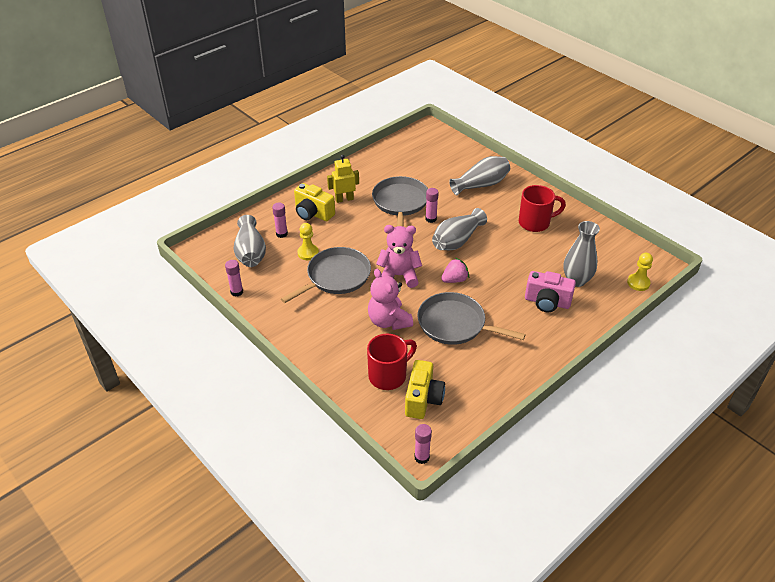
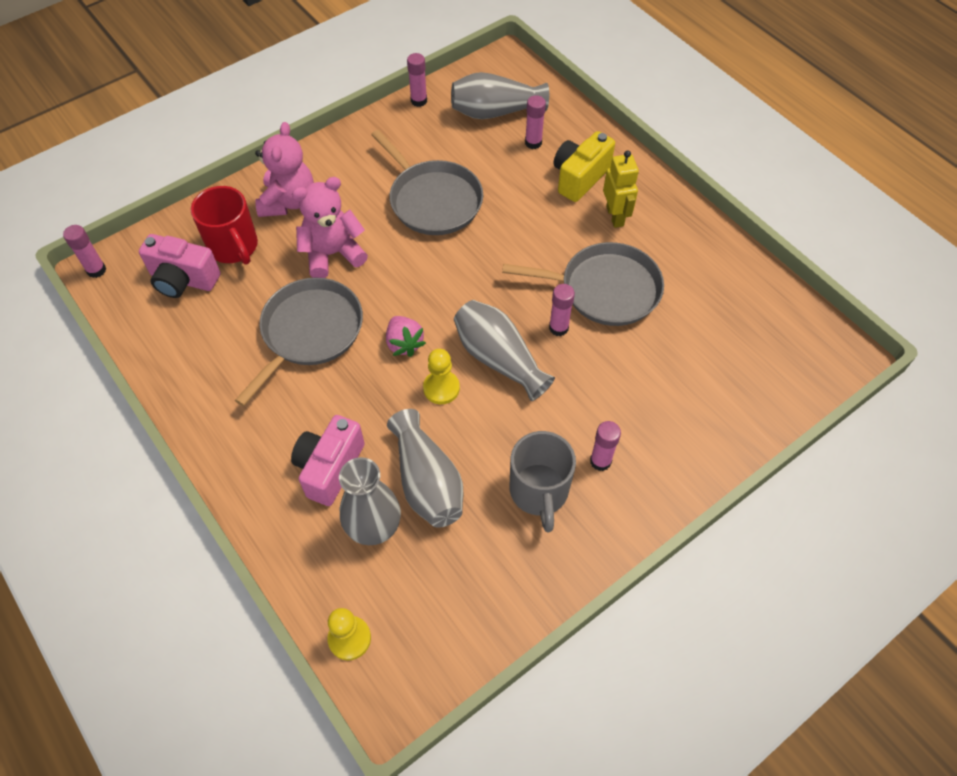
camera: 95 degrees right, 15 degrees up
(308, 253) = (488, 171): yellow pawn -> yellow pawn (441, 388)
(399, 275) = (424, 273): pink teddy bear -> pink teddy bear (288, 201)
(423, 399) = (183, 280): yellow camera -> pink camera
(481, 185) = (658, 418): grey vase -> grey vase (427, 481)
(511, 203) = (600, 461): none -> pink glue stick
(535, 223) = (539, 492): red mug -> grey mug

